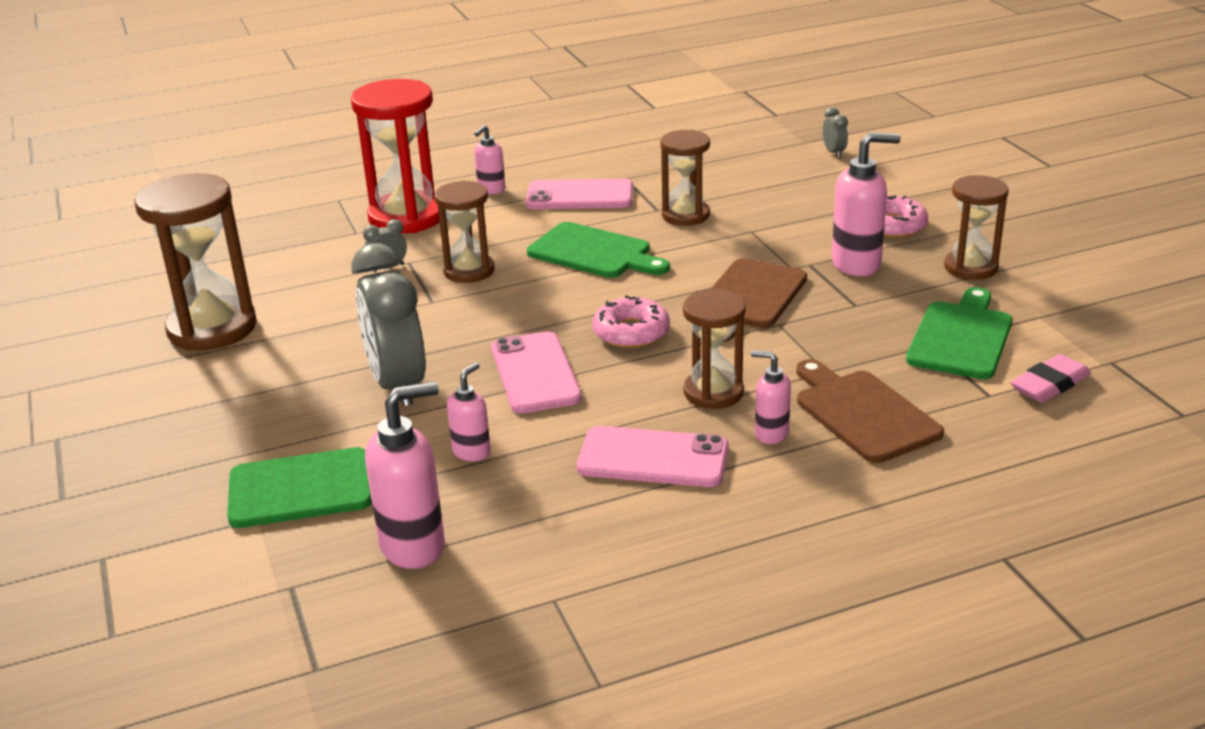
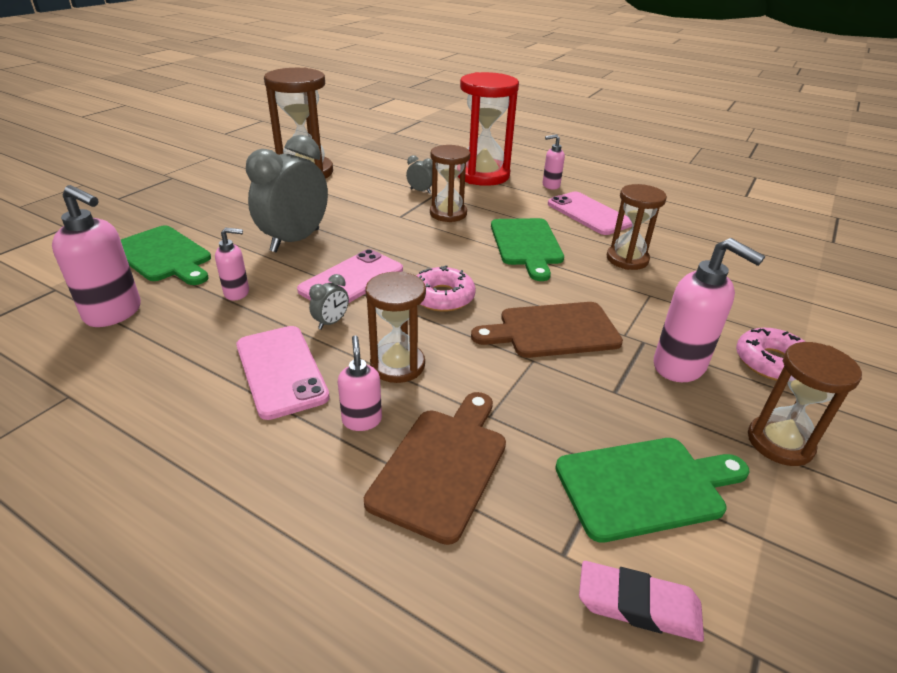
camera: 50 degrees right, 5 degrees up
(834, 153) = (830, 287): grey clock -> grey clock (331, 322)

